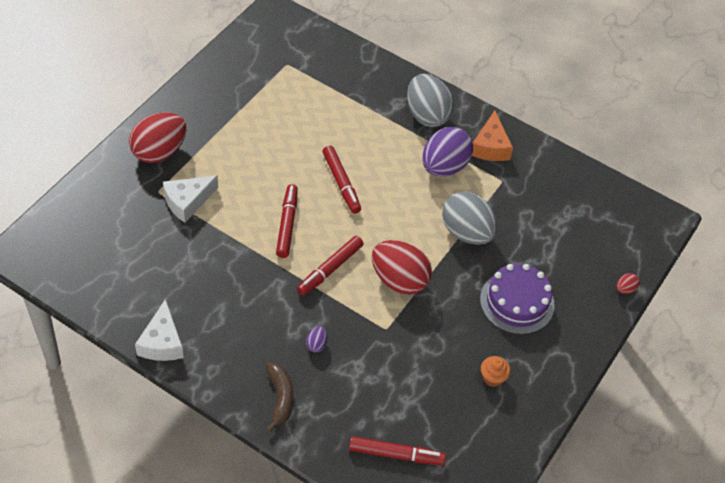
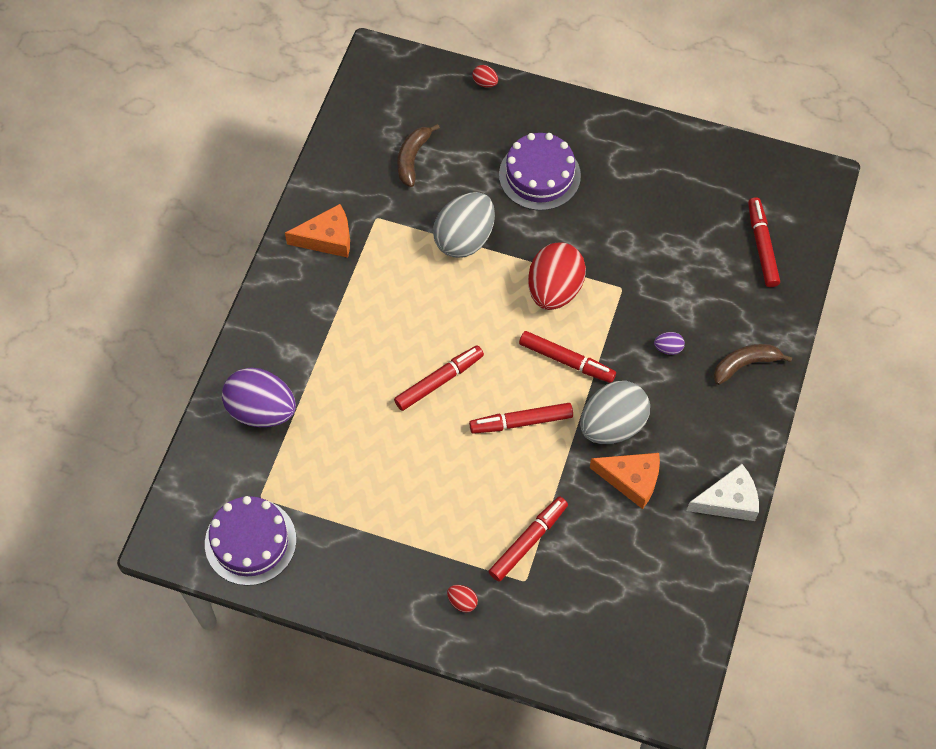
camera: 100 degrees left, 10 degrees up
(159, 152) = (462, 602): red egg -> red egg, size x0.41
(187, 202) = (528, 541): white cheese -> red marker
(208, 281) = (631, 480): none -> orange cheese
(256, 52) = (250, 541): none -> purple cake
(427, 115) = (298, 315): grey egg -> grey egg (612, 425)
(444, 166) = (375, 280): purple egg -> purple egg (261, 410)
(492, 378) = (641, 180): orange cupcake -> none
(555, 218) = (412, 158): none -> brown banana

